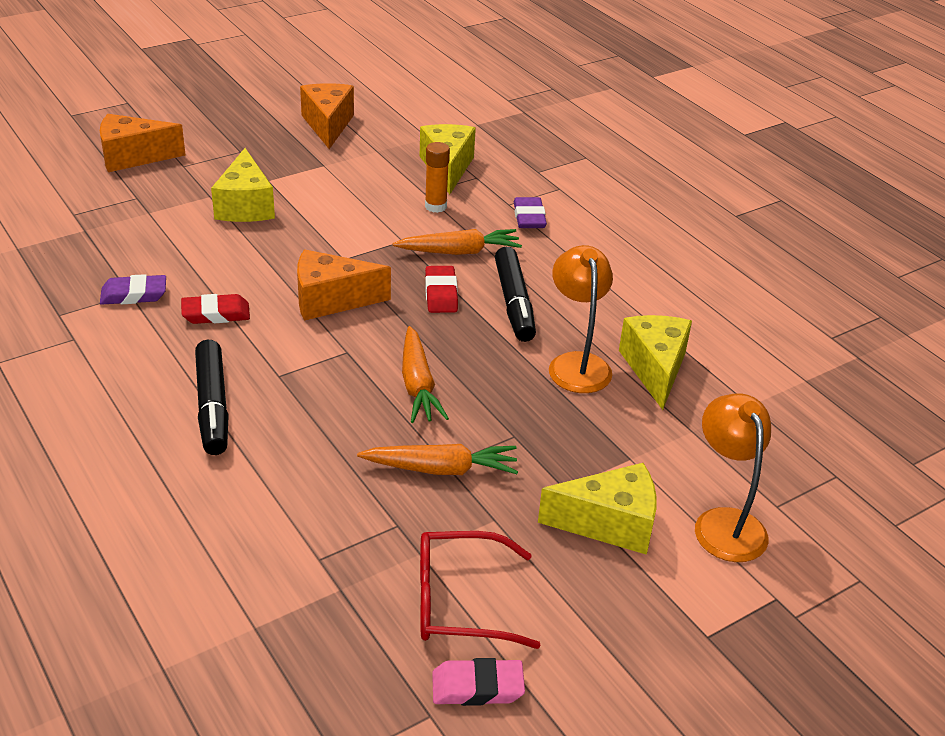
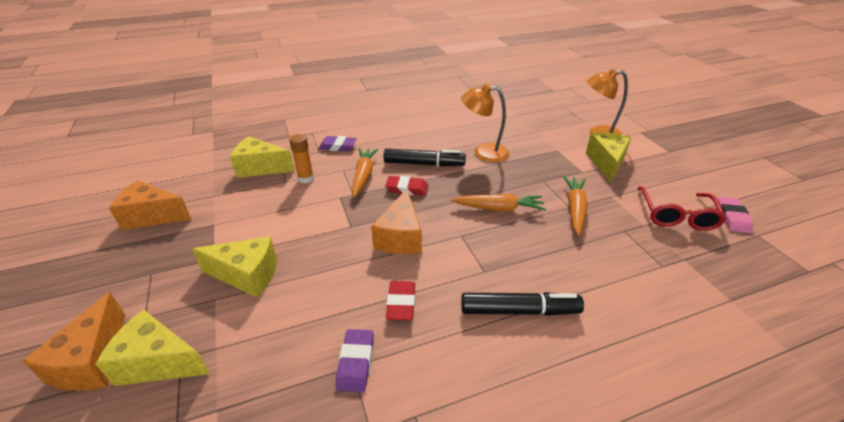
camera: 75 degrees left, 0 degrees up
(655, 369) = (489, 132): yellow cheese -> yellow cheese (158, 362)

